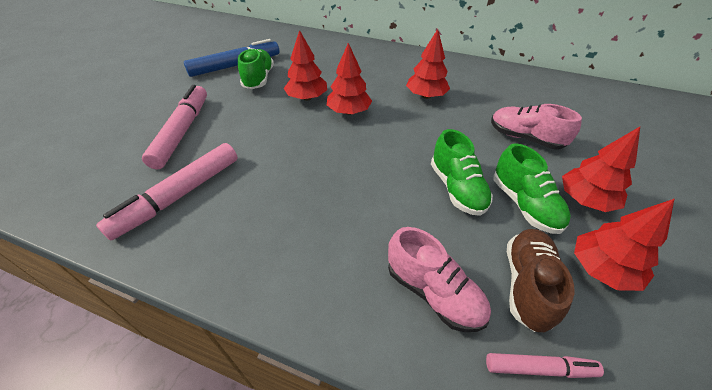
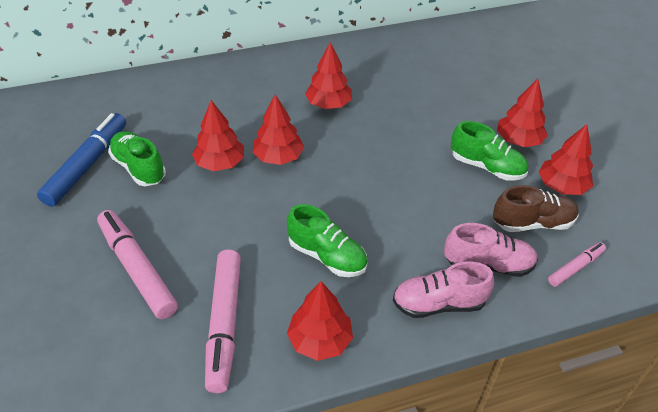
camera: 40 degrees left, 0 degrees up
(218, 253) = (320, 340): none -> red tree
(457, 188) = (434, 180): green shoe -> green shoe (327, 256)
(525, 138) = (441, 108): pink shoe -> pink shoe (438, 304)
(527, 284) = (532, 223): brown shoe -> brown shoe turned 105 degrees clockwise

